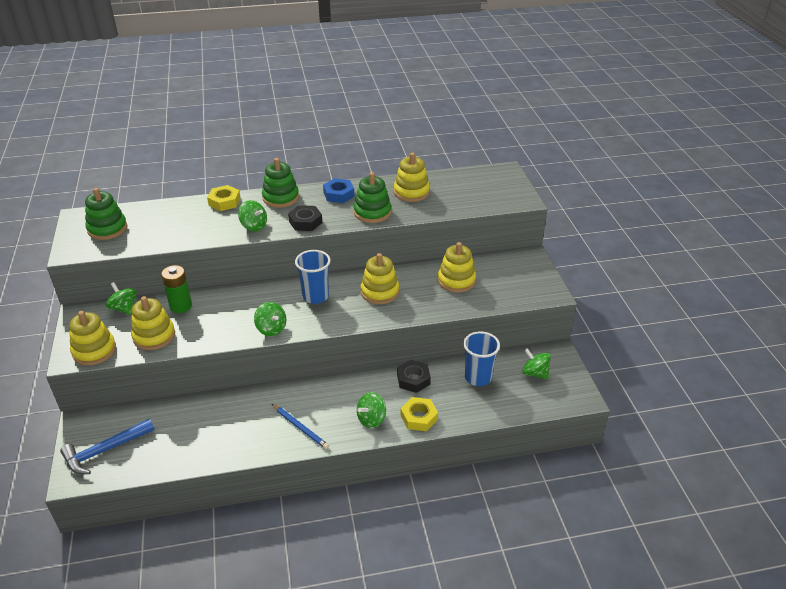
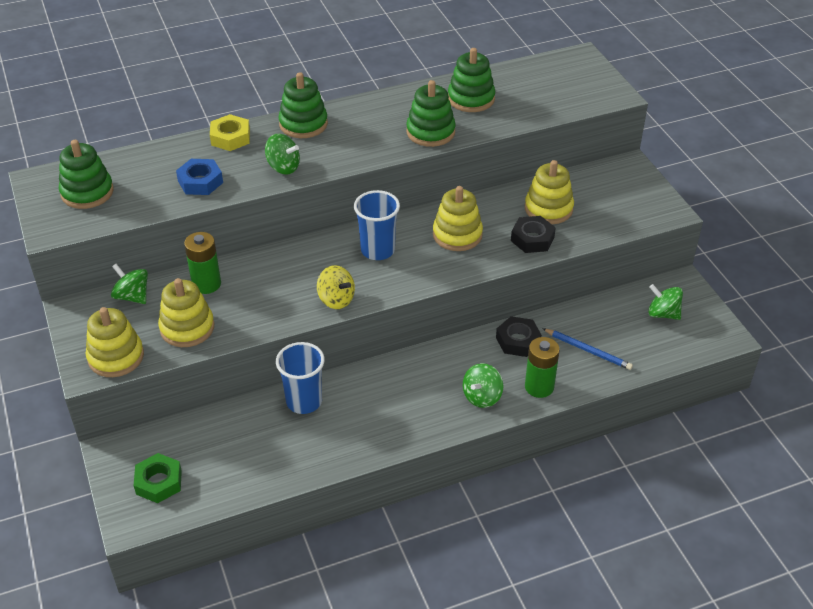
camera: 10 degrees left, 5 degrees up
(105, 450) = (159, 482): blue hammer -> green nut
(271, 329) = (336, 299): green spinning top -> yellow spinning top
(300, 427) = (397, 419): blue pencil -> blue pencil (588, 350)
(305, 222) = (349, 154): black nut -> black nut (532, 239)
(338, 194) = (378, 111): blue nut -> blue nut (200, 182)
(411, 192) = (471, 99): yellow stacking toy -> green stacking toy
(419, 417) = (539, 387): yellow nut -> green battery
(478, 377) = (596, 328): blue cup -> blue cup (304, 401)

